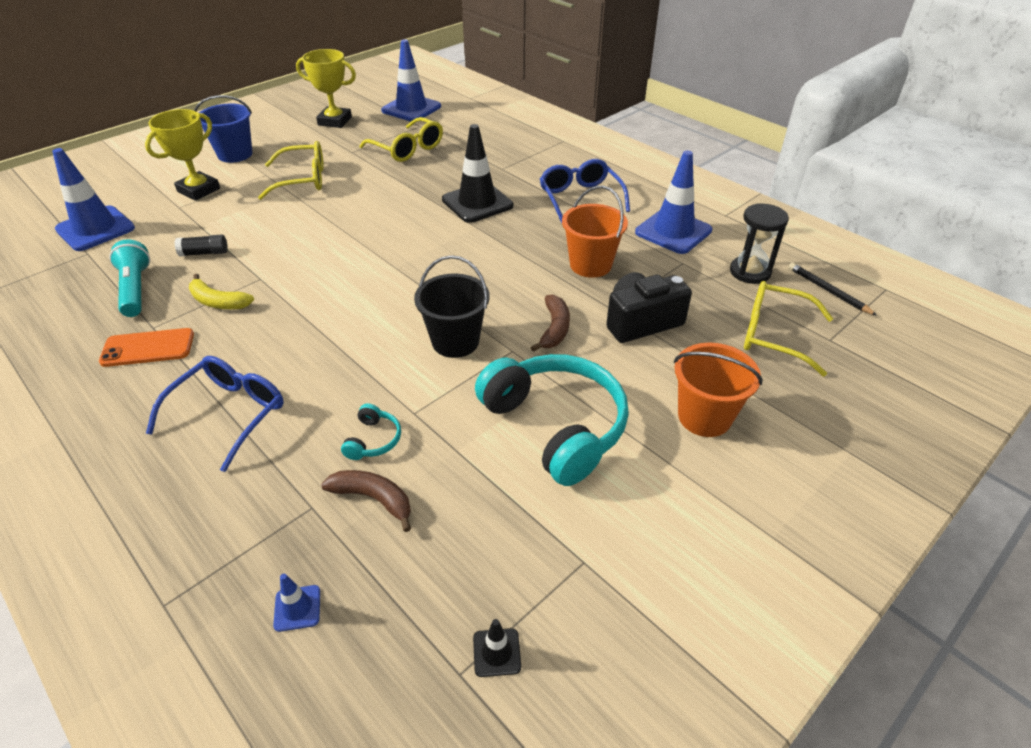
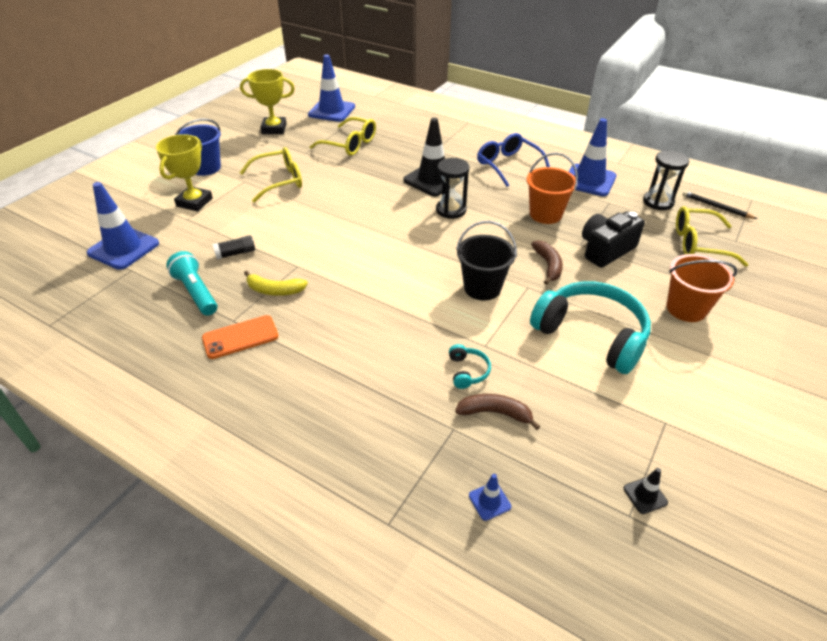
camera: 15 degrees left, 0 degrees up
(228, 414) = (343, 375): blue glasses -> none
(476, 242) = (451, 210): none -> black hourglass

